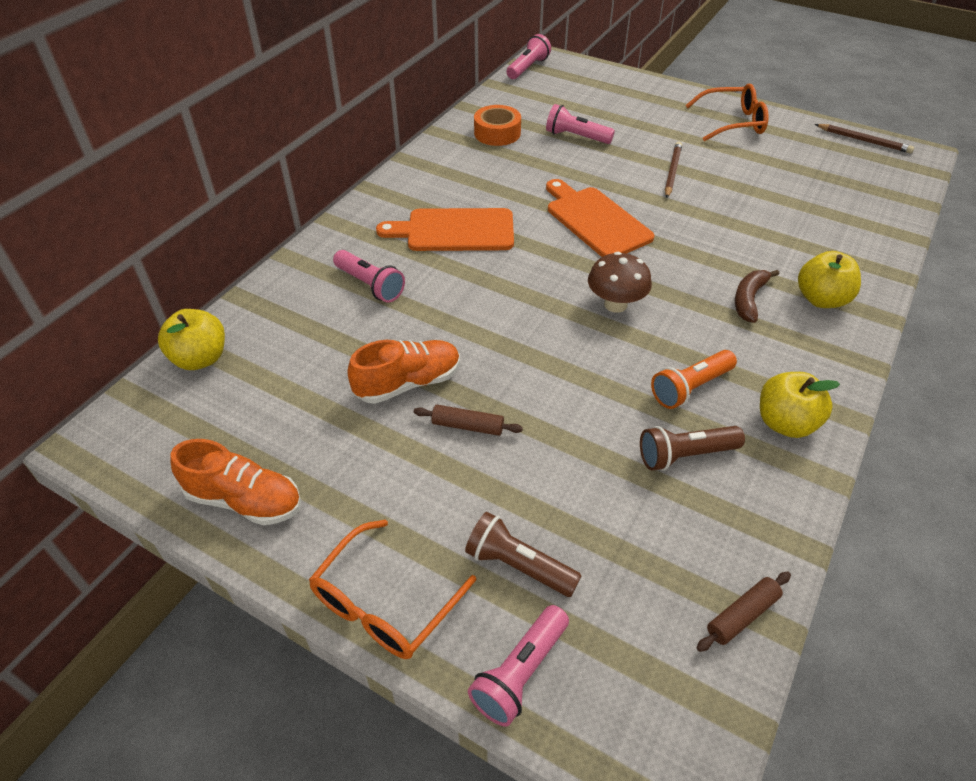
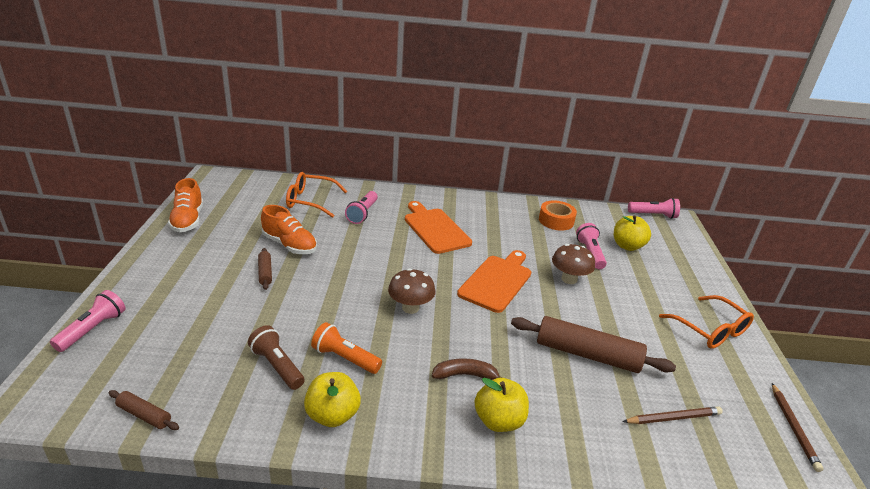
camera: 60 degrees right, 15 degrees down
(200, 358) = (276, 183): yellow apple -> yellow apple (627, 246)
(385, 603) = (132, 275): orange glasses -> orange glasses (310, 201)
(518, 565) = (166, 313): brown flashlight -> none
(519, 673) = (93, 329): pink flashlight -> pink flashlight turned 105 degrees clockwise
(616, 169) = (569, 279): none -> brown mushroom
(672, 172) = (596, 307): brown pencil -> brown pencil (673, 418)
(742, 207) = (587, 354): none -> brown rolling pin

